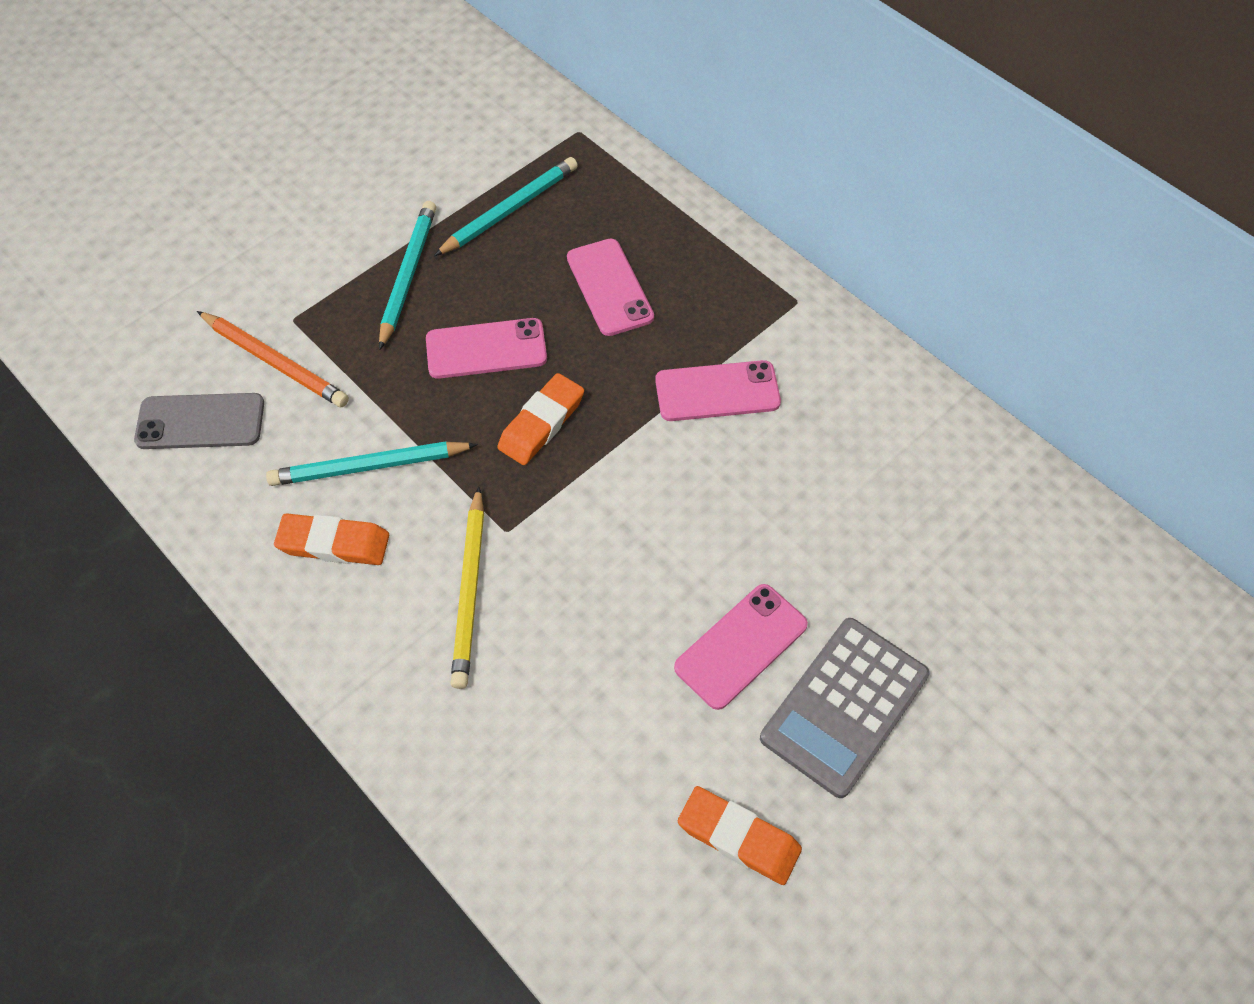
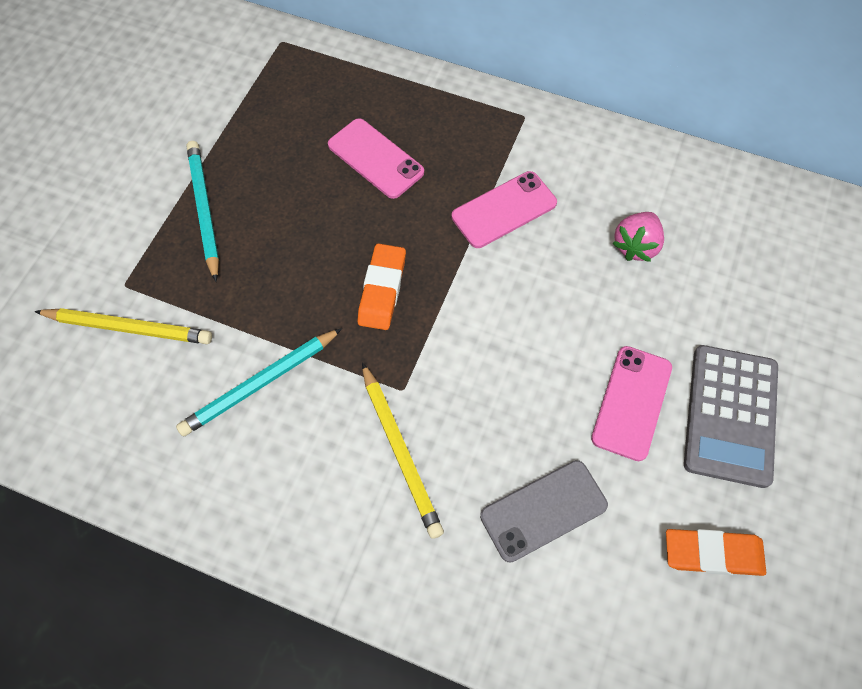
camera: 25 degrees left, 5 degrees up
(200, 421) = (90, 406): grey phone -> grey phone (543, 510)
(275, 362) = (129, 328): orange pencil -> yellow pencil
(334, 543) = (266, 462): orange eraser -> none
(486, 349) = (304, 247): pink phone -> none
(510, 210) = (260, 124): turquoise pencil -> none
(843, 486) = (635, 246): none -> pink strawberry

